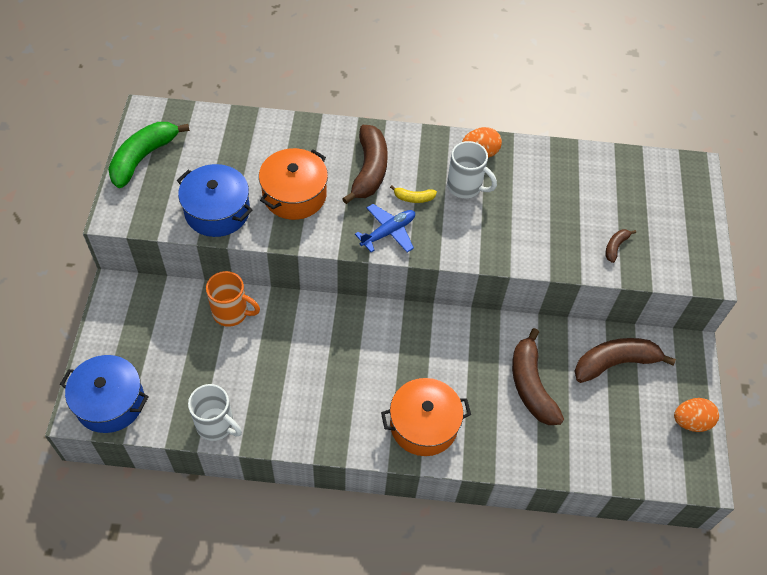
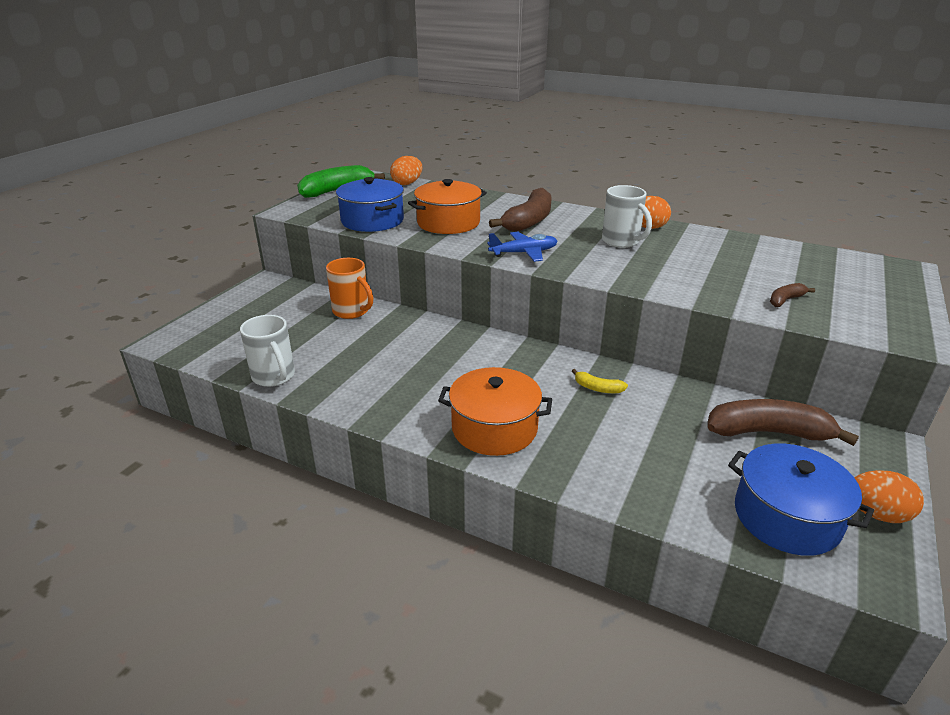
camera: 25 degrees right, 25 degrees down
(110, 402) = (194, 341): blue pot -> blue pot (786, 517)
(210, 120) = (407, 183): none -> orange egg
(413, 198) = (563, 240): yellow banana -> yellow banana (597, 388)
(531, 385) = (646, 426): brown banana -> none

